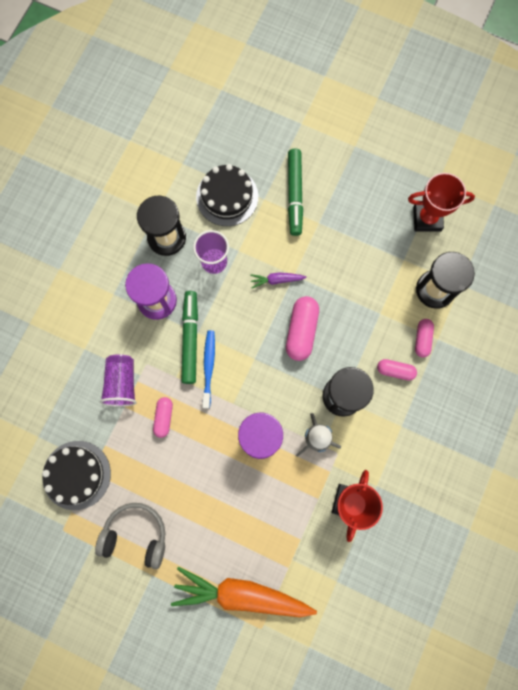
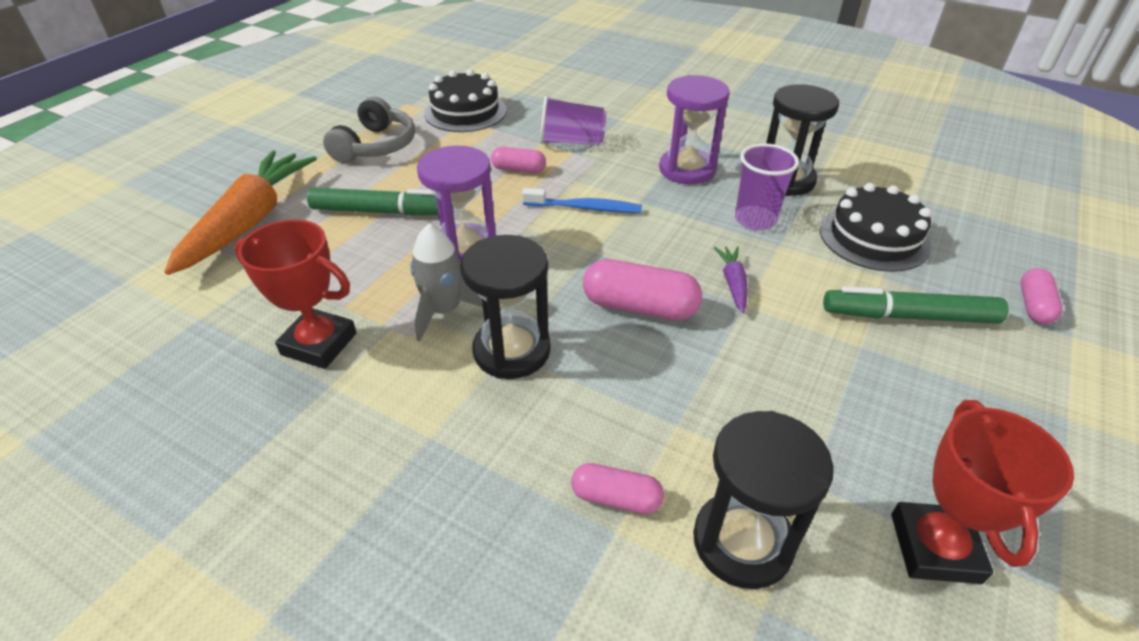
camera: 95 degrees right, 35 degrees down
(190, 339) = (629, 194): green marker -> green marker (381, 211)
(395, 371) = (549, 438): pink capsule -> pink capsule (1033, 306)

